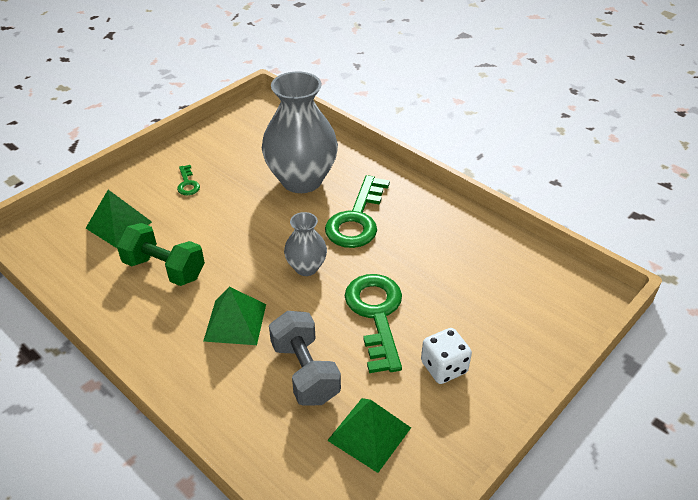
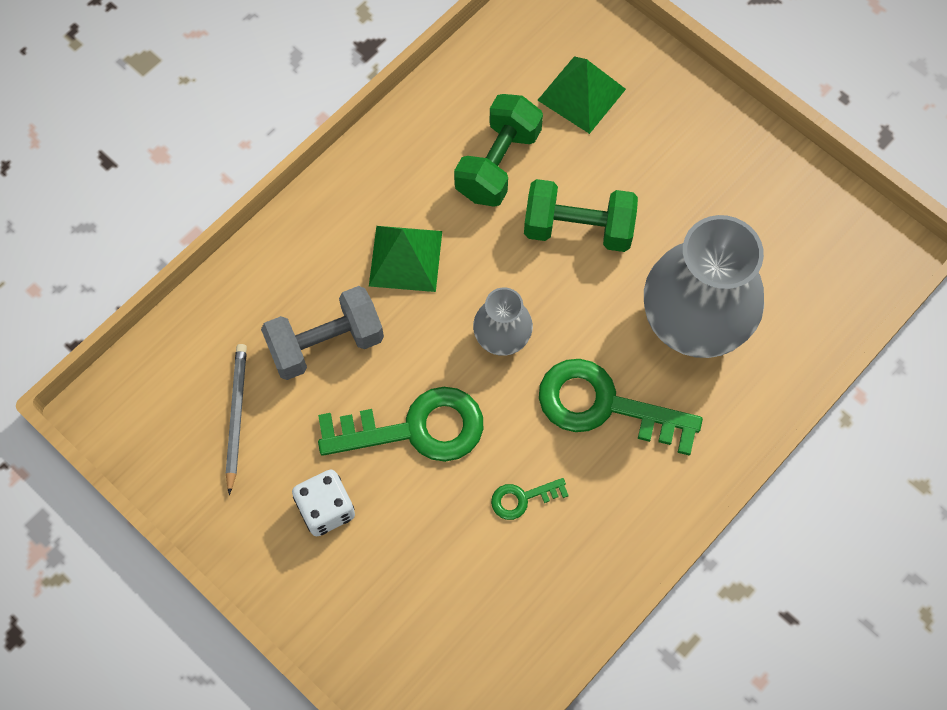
camera: 90 degrees right, 25 degrees up
(187, 183) = (675, 165): green key -> green key (522, 498)
(226, 228) = (578, 228): none -> green dumbbell
(369, 434) = (236, 416): green pyramid -> grey pencil

